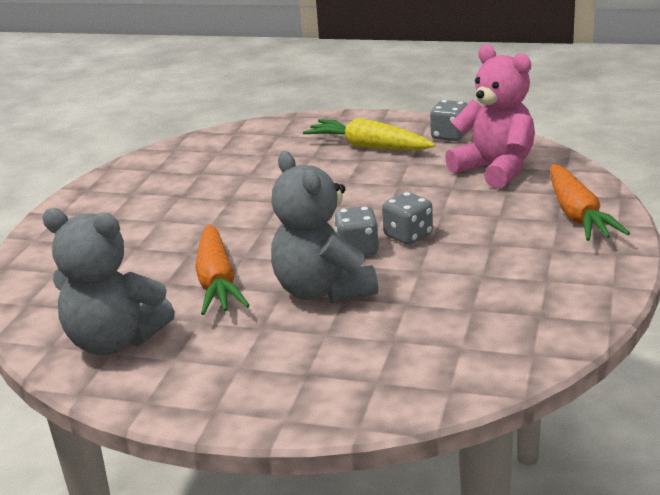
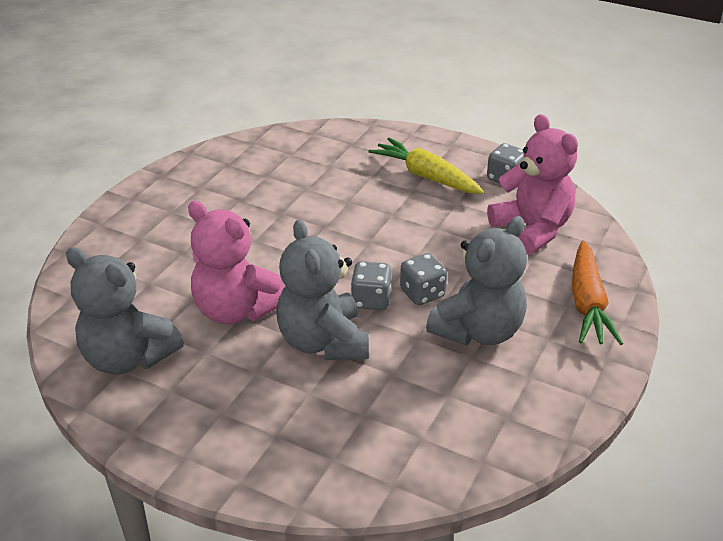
camera: 10 degrees right, 10 degrees up
(217, 282) = (236, 310): orange carrot -> pink teddy bear
(479, 254) = (478, 331): none -> grey teddy bear

